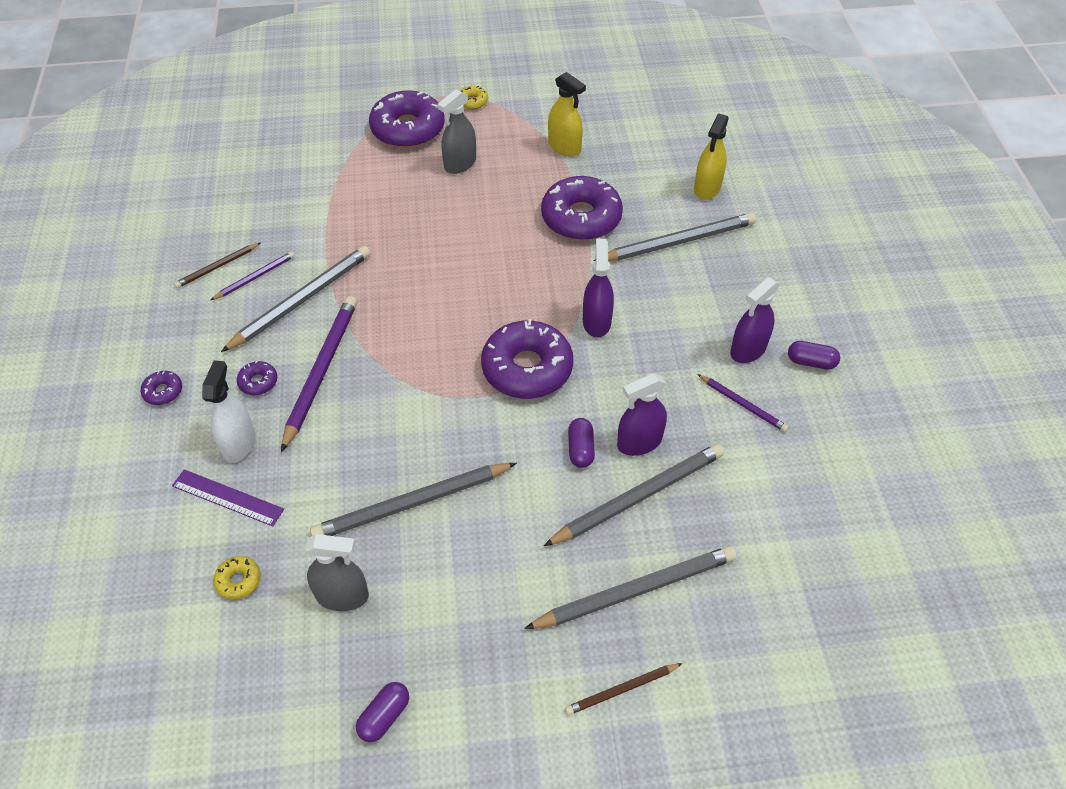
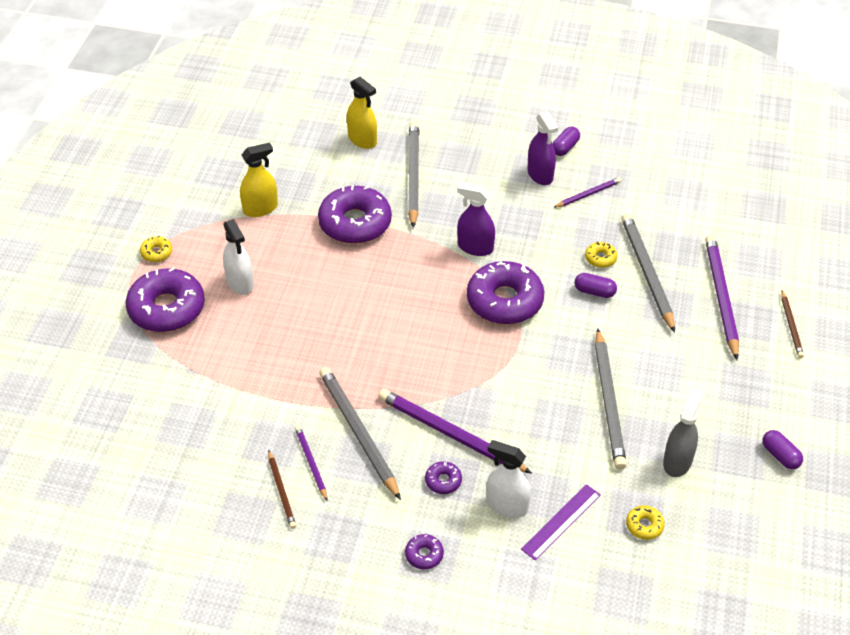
camera: 70 degrees left, 5 degrees down
(460, 164) = (240, 283): grey spray bottle -> white spray bottle
(636, 590) = (721, 297): grey pencil -> purple pencil
(639, 442) = (600, 258): purple spray bottle -> yellow donut

